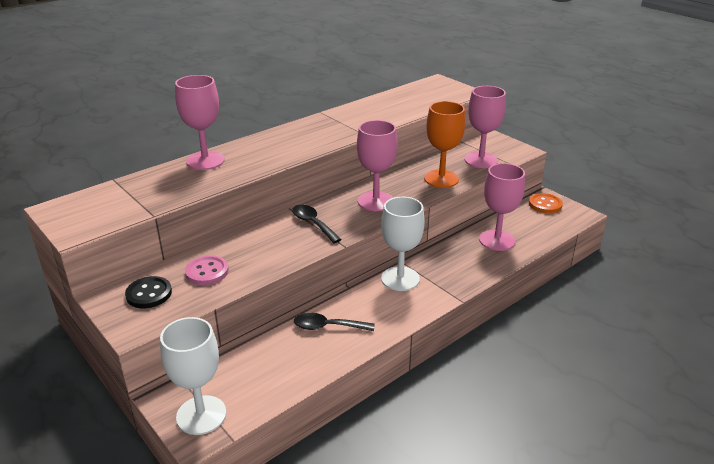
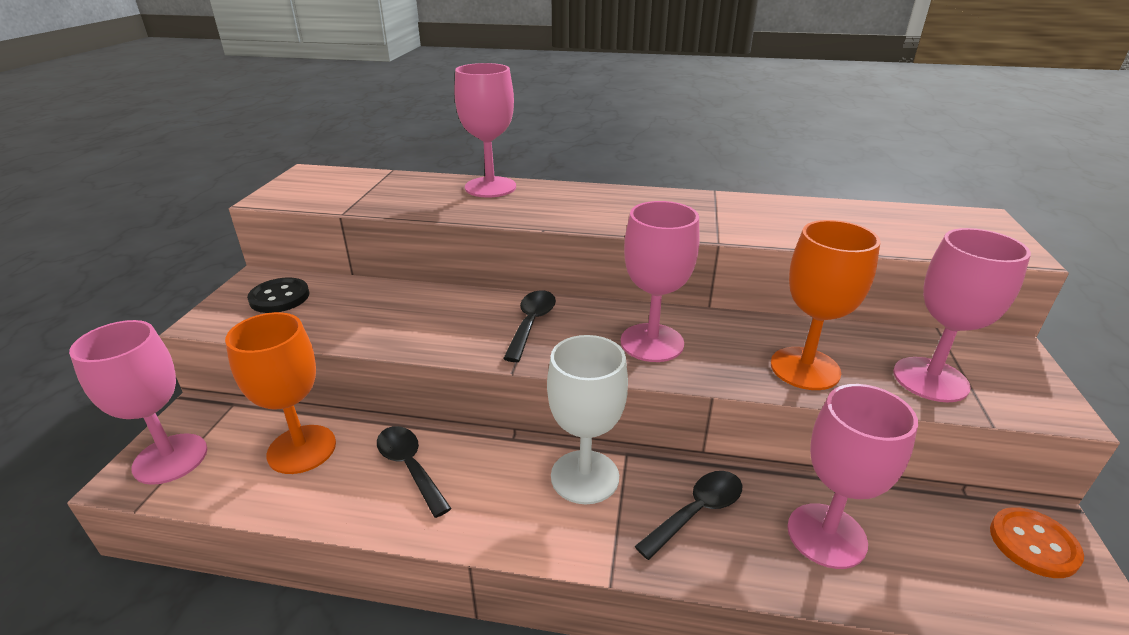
camera: 50 degrees right, 0 degrees up
(201, 415) = (170, 459): white goblet -> pink goblet
(207, 272) = (351, 308): pink button -> none
(263, 359) = (302, 449): none -> orange goblet
(453, 261) = (697, 512): none -> black spoon

